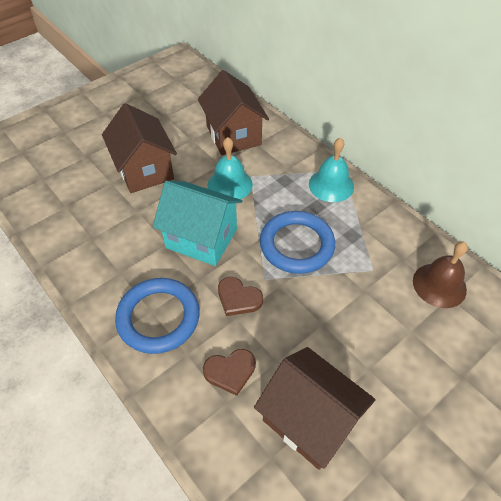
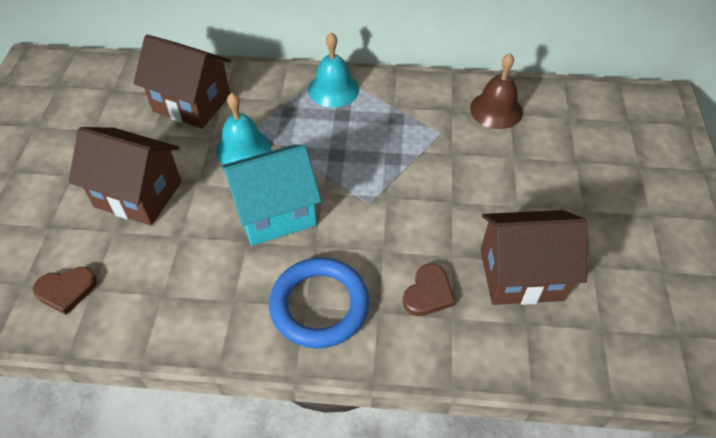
camera: 45 degrees left, 0 degrees up
(238, 298) = (367, 235): brown heart -> brown heart (66, 290)
(296, 245) = (363, 157): blue ring -> none

